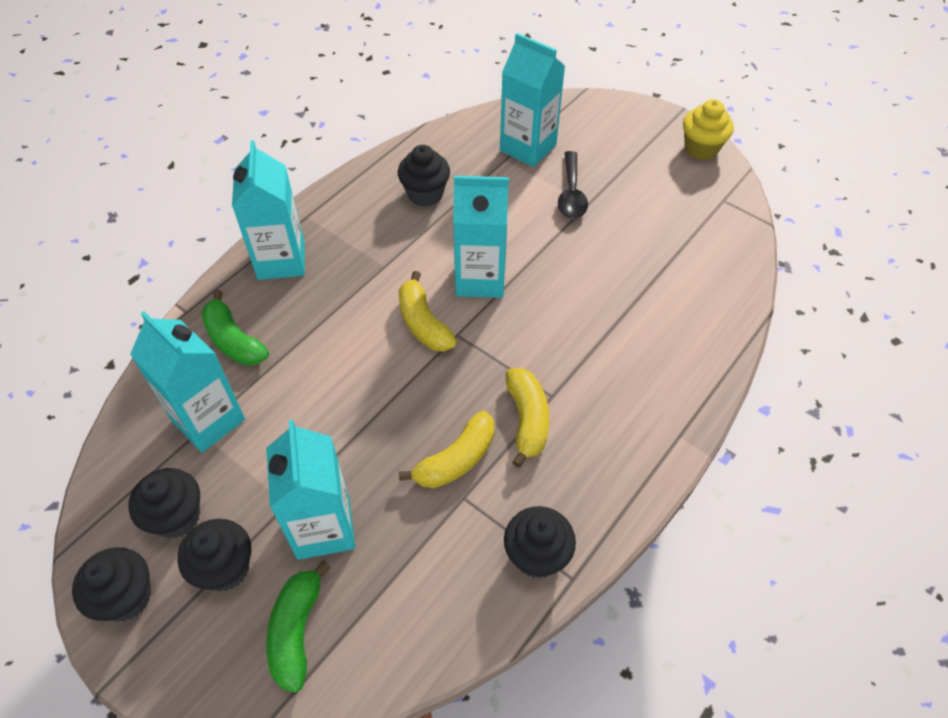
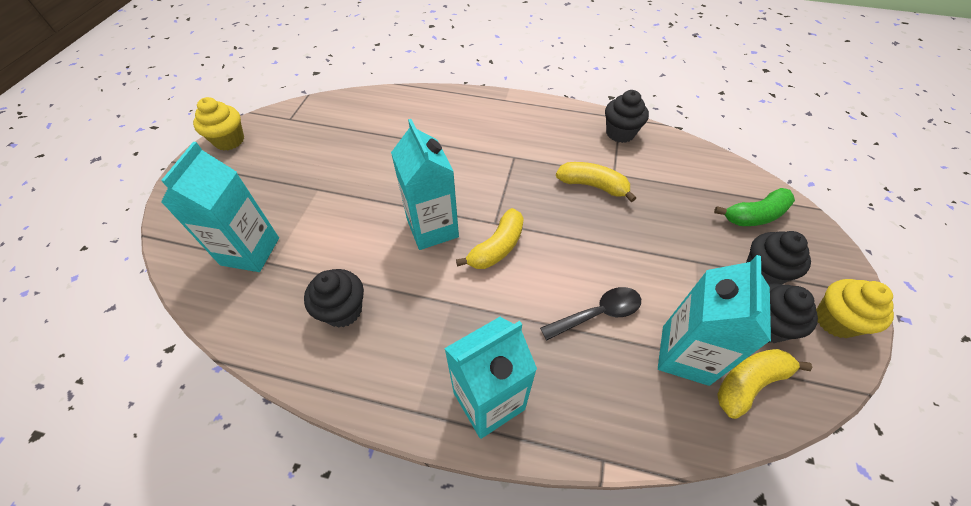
camera: 115 degrees left, 0 degrees up
(126, 597) = (835, 320): black cupcake -> yellow cupcake
(233, 340) = (603, 386): green banana -> none
(323, 527) = (691, 232): turquoise carton -> none
(527, 420) = (540, 162): yellow banana -> yellow banana (749, 383)
(571, 194) = (308, 202): black spoon -> black spoon (598, 313)

